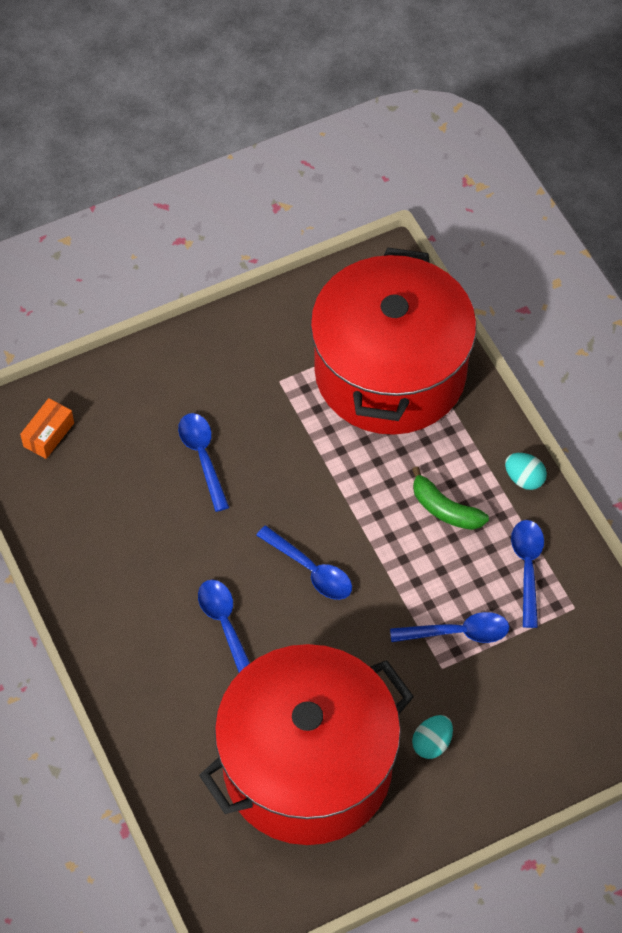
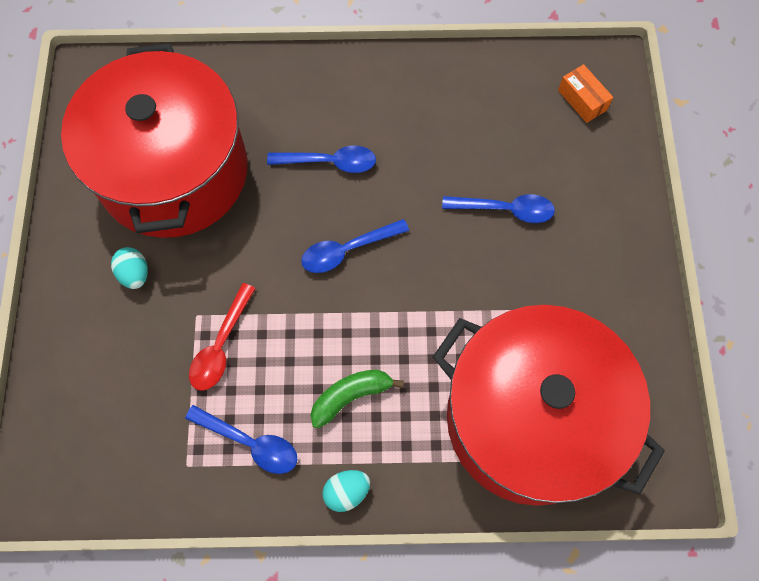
camera: 115 degrees right, 10 degrees up
(458, 632) = (221, 345): blue spoon -> red spoon

